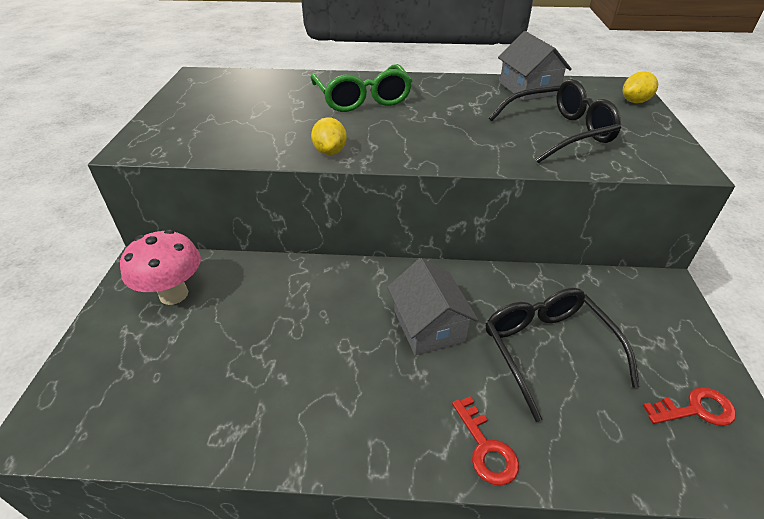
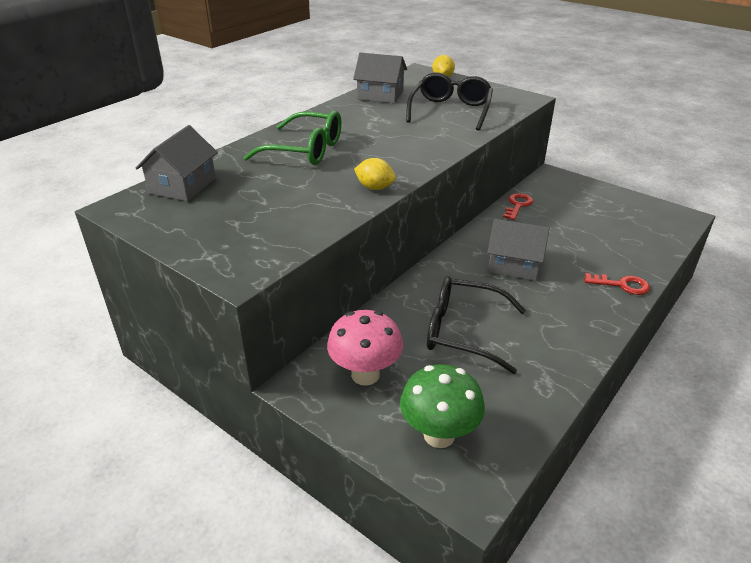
camera: 55 degrees left, 5 degrees down
(112, 376) = (439, 435): none -> green mushroom
(248, 81) = (183, 186): none -> grey house
(547, 350) = (568, 233): black glasses -> black glasses (463, 331)
(695, 409) = (638, 213): red key -> red key (518, 205)

